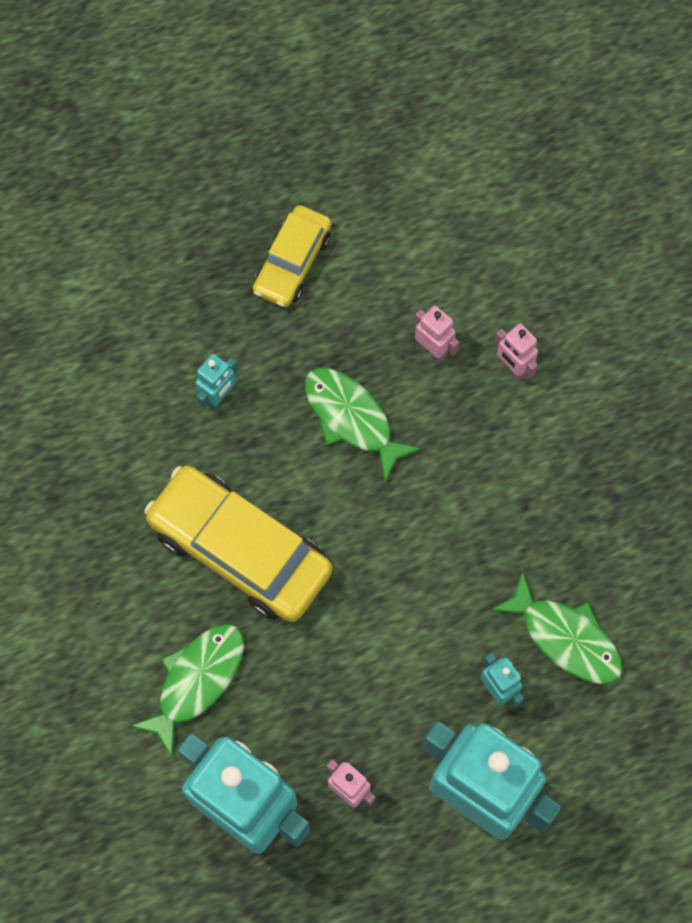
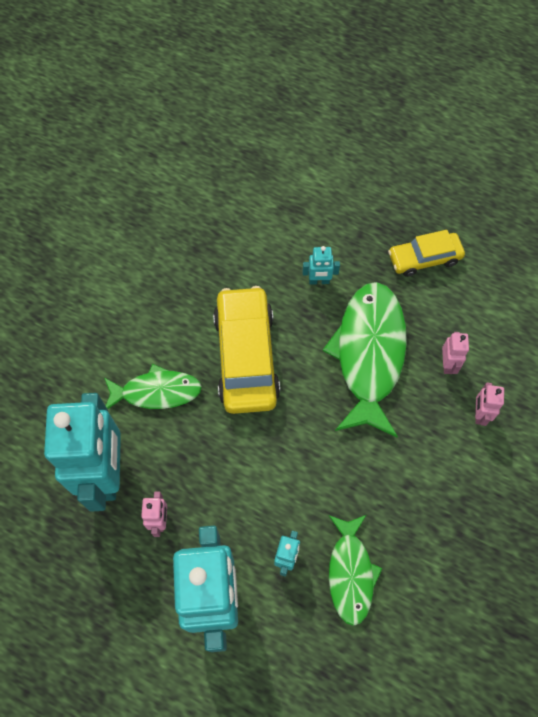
camera: 50 degrees right, 5 degrees down
(352, 418) = (369, 354): green fish -> green fish, size x1.70

